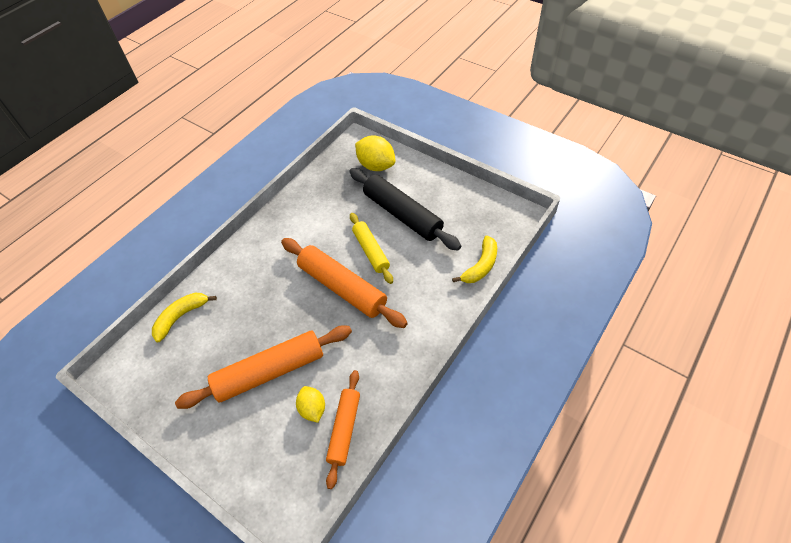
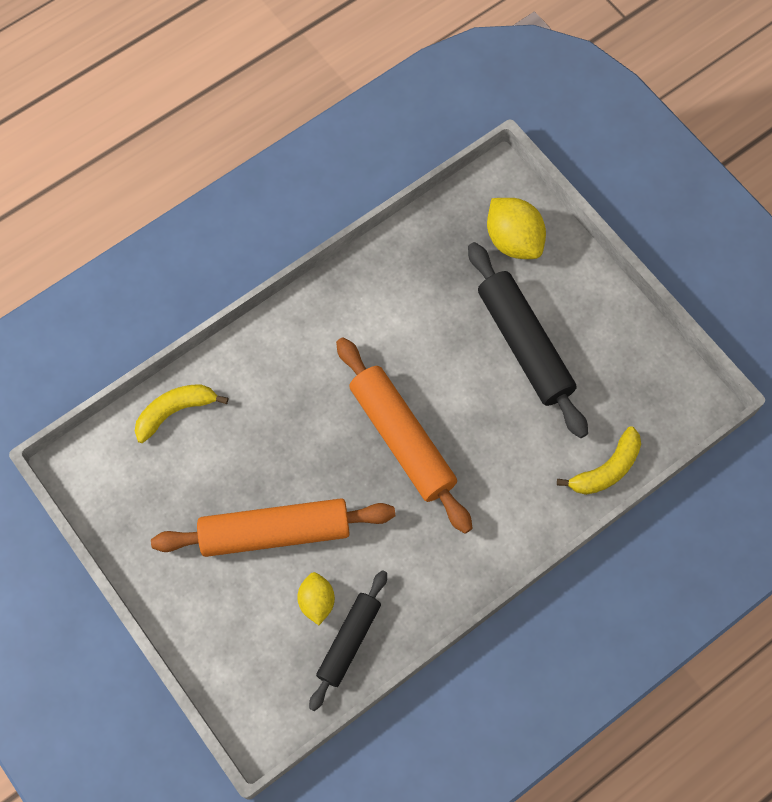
camera: 15 degrees right, 15 degrees up
(344, 429) = (349, 641): orange rolling pin -> black rolling pin
(371, 251) = (459, 393): yellow rolling pin -> none

